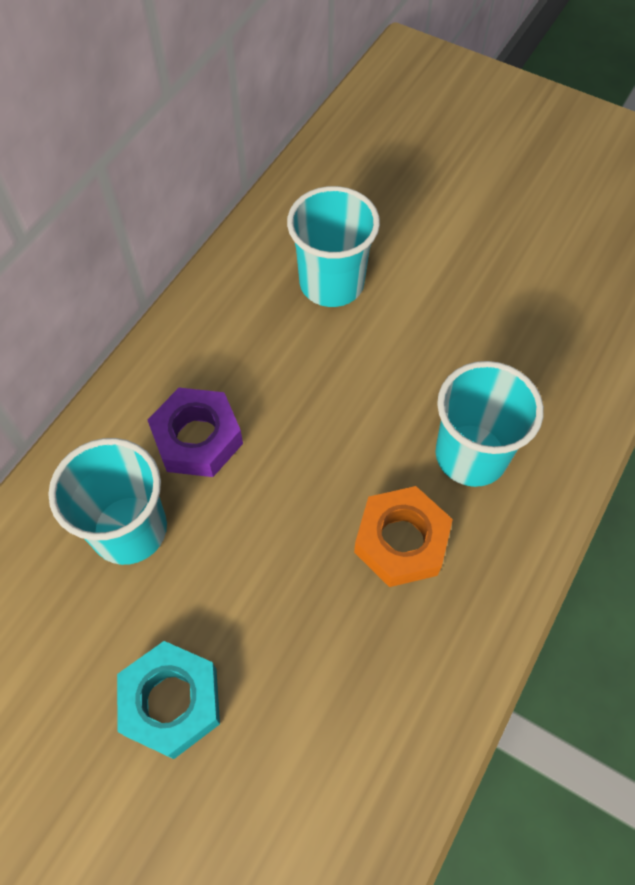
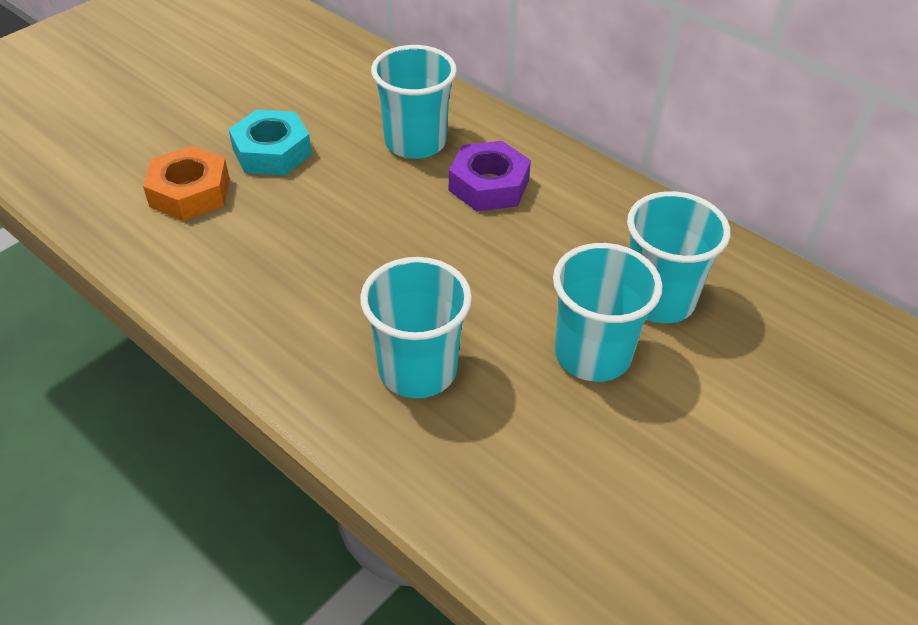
camera: 100 degrees right, 15 degrees down
(401, 541) = (345, 298): orange nut -> orange nut (190, 192)
(410, 326) = (592, 354): none -> turquoise cup

